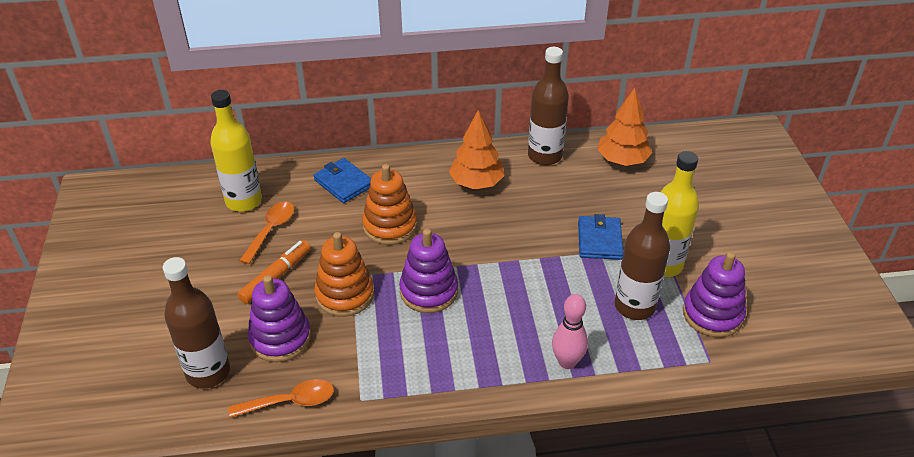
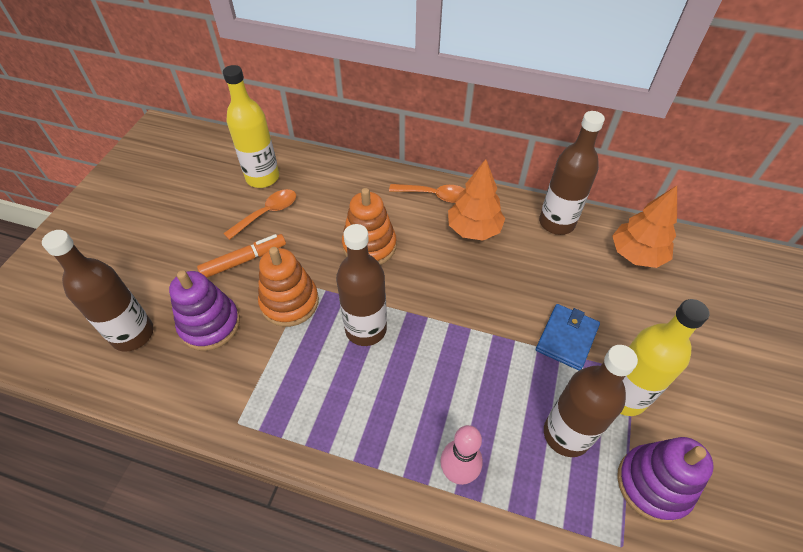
camera: 25 degrees right, 10 degrees up
(290, 401) = (178, 396): orange spoon -> orange spoon (434, 195)
(344, 183) = (354, 188): blue wallet -> none
(429, 291) = (366, 329): purple stacking toy -> brown bottle

